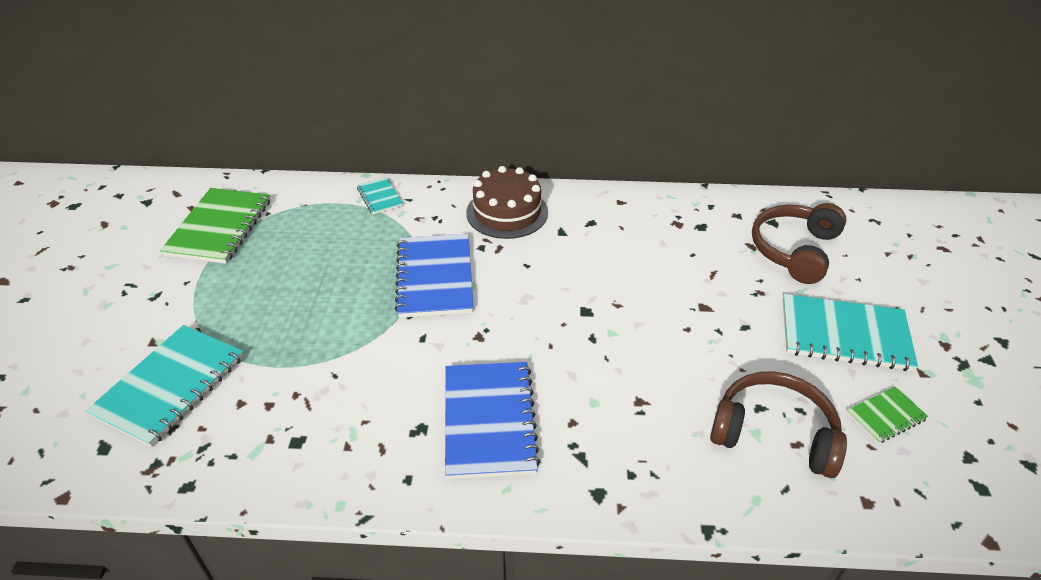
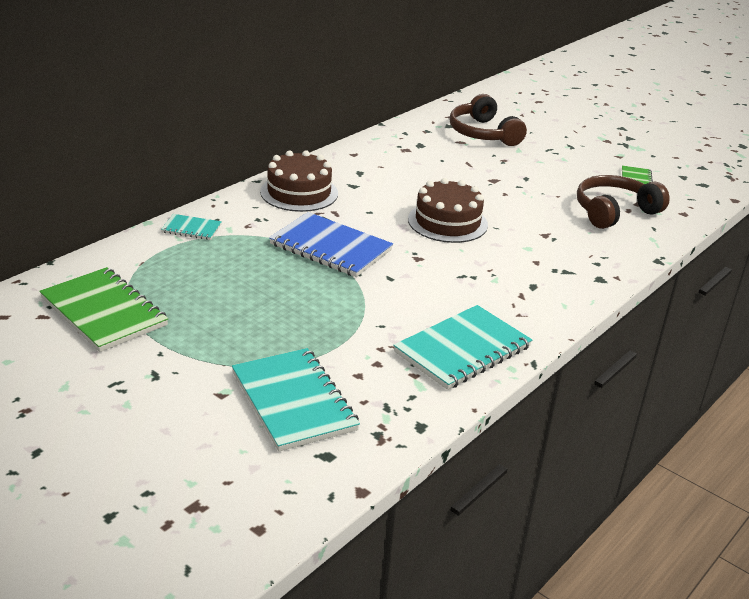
camera: 55 degrees left, 10 degrees down
(489, 421) = (501, 287): blue notebook -> none
(572, 320) = (447, 222): none -> brown cake
(844, 335) = (568, 158): turquoise notebook -> turquoise notebook (462, 350)

